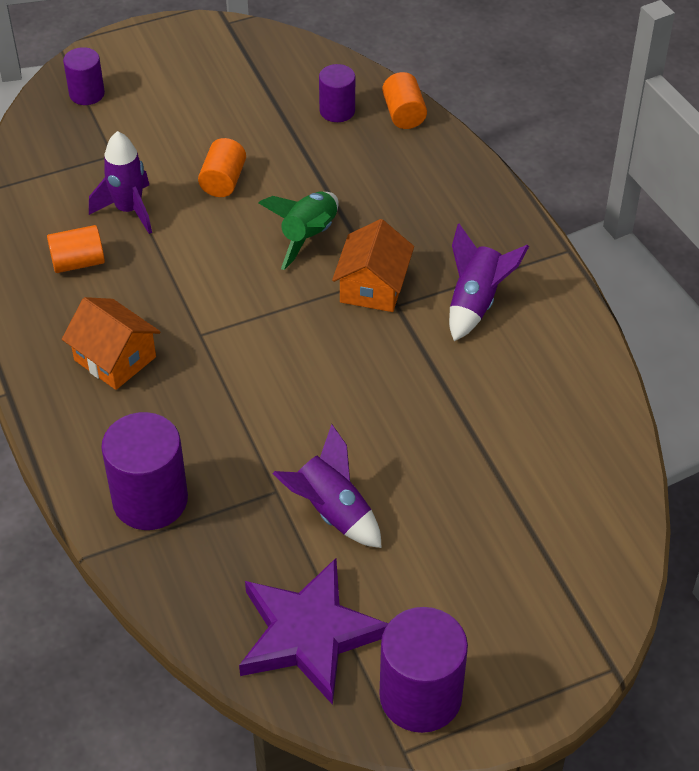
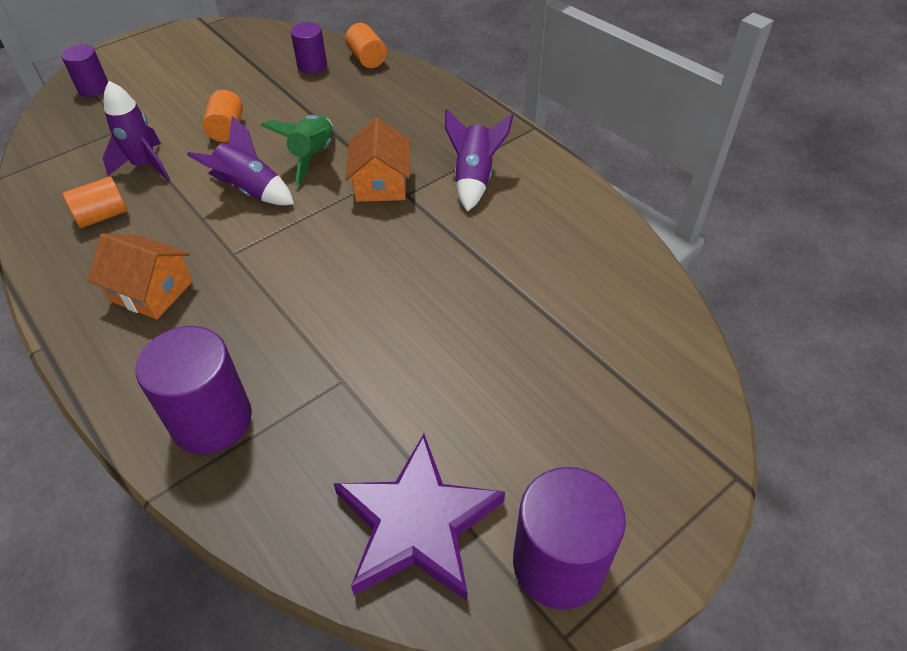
camera: 15 degrees left, 0 degrees up
(331, 512) = (403, 387): purple rocket -> purple rocket (250, 191)

